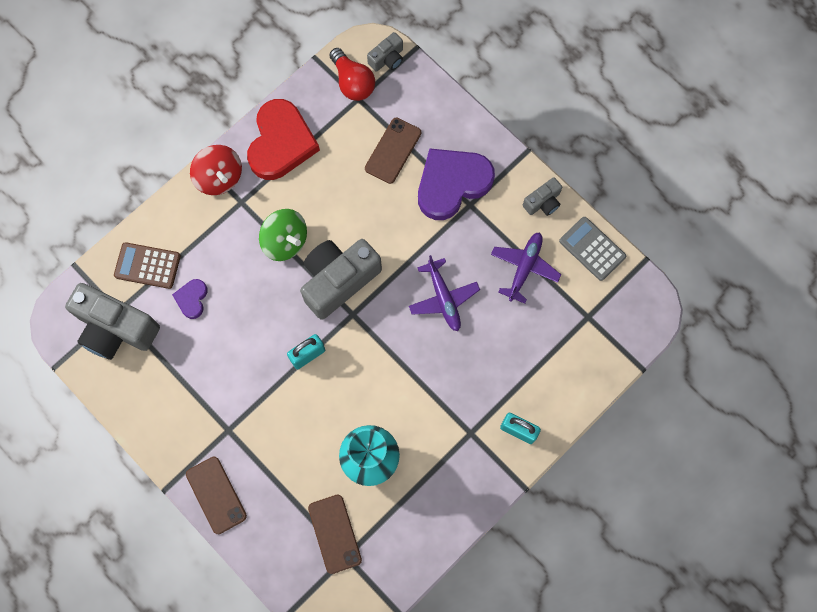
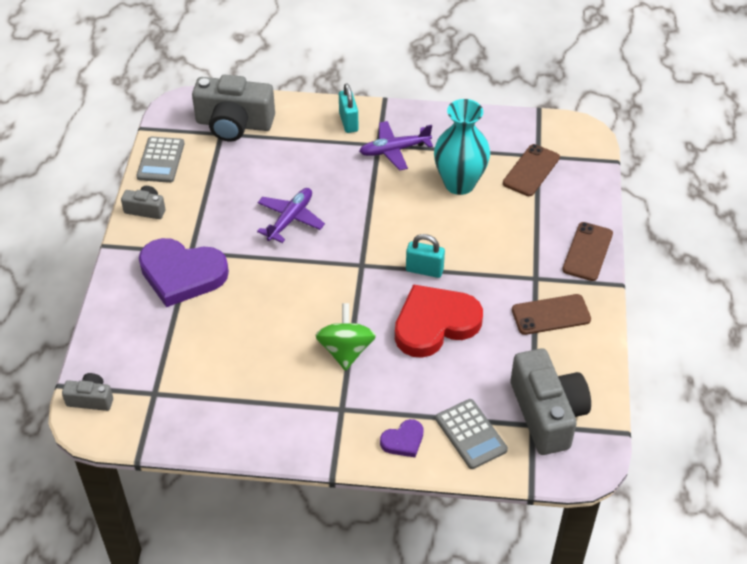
camera: 130 degrees left, 25 degrees down
(147, 266) = (471, 434): brown calculator -> grey calculator
(192, 299) = (464, 379): purple heart -> purple heart (403, 440)
(219, 178) = (335, 443): red spinning top -> none
(281, 143) = (254, 421): red heart -> red heart (435, 324)
(338, 280) = (343, 292): grey camera -> grey camera (234, 124)
(352, 82) = (140, 409): red light bulb -> none
(393, 151) = (186, 333): brown phone -> brown phone (551, 314)
(524, 267) = (215, 188): purple plane -> purple plane (394, 150)

